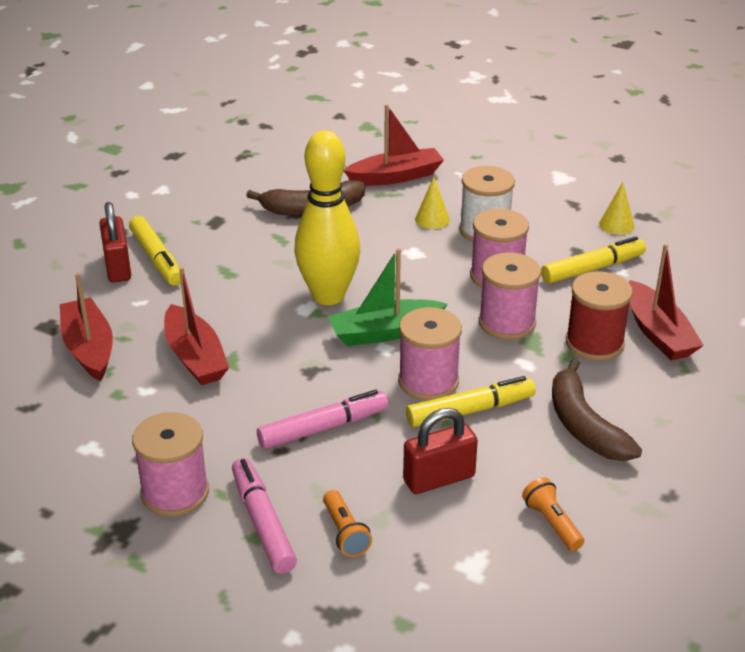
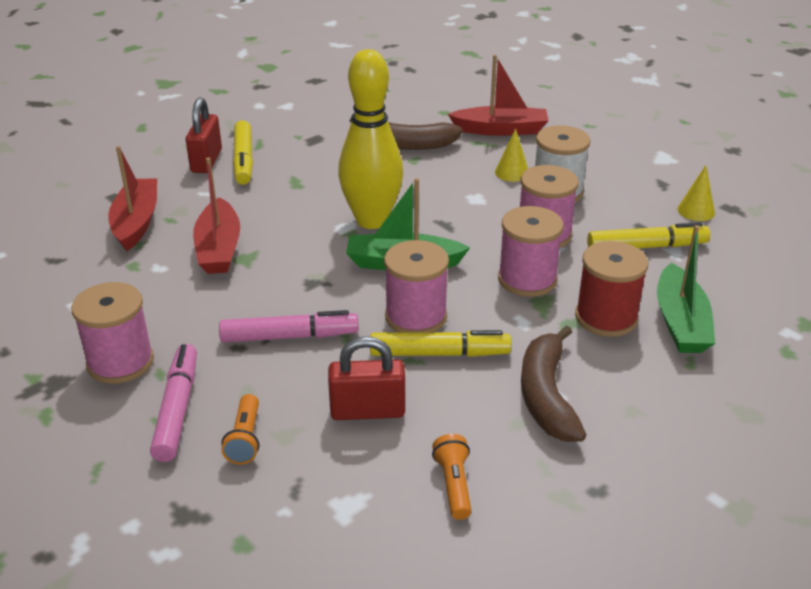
camera: 20 degrees right, 0 degrees up
(658, 333) = (680, 322): red boat -> green boat

